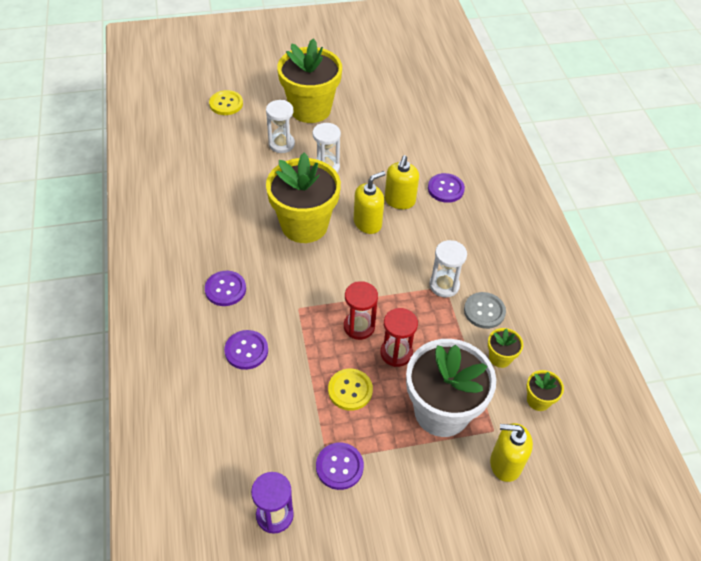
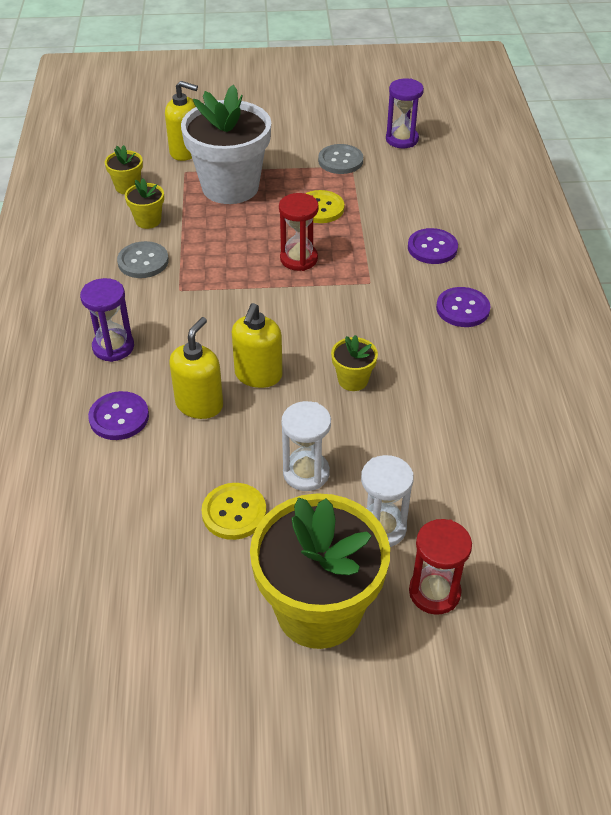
camera: 170 degrees left, 5 degrees down
(226, 104) = (496, 641): yellow button -> yellow button (234, 512)
(304, 225) = (353, 380): yellow flower pot -> yellow flower pot, size x0.43
(339, 467) = (340, 161): purple button -> grey button
(367, 223) = (258, 375): yellow soap dispenser -> yellow soap dispenser turned 45 degrees counterclockwise
(396, 353) = (262, 233): red hourglass -> red hourglass (434, 592)
(444, 285) = (180, 291): white hourglass -> none
(471, 235) = (113, 347): none -> purple hourglass

